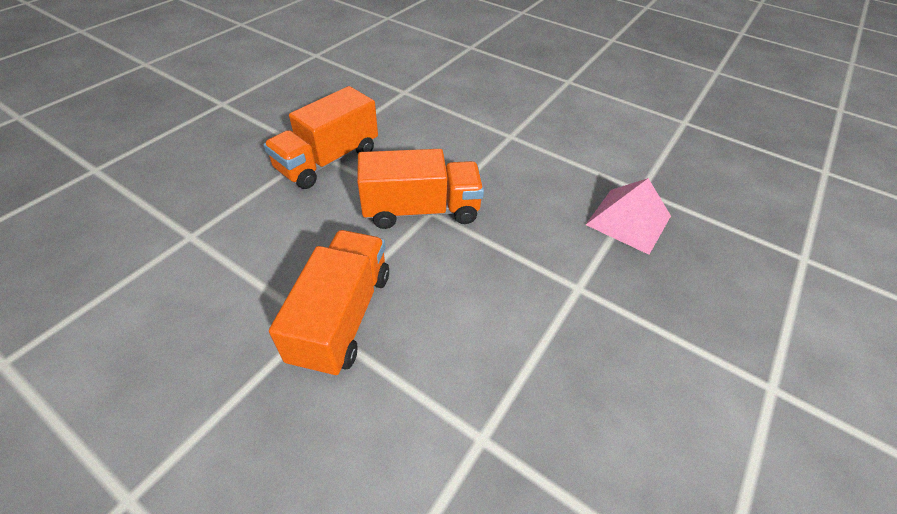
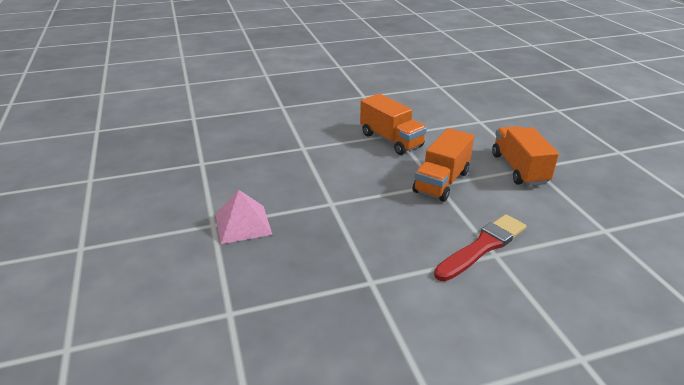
camera: 130 degrees right, 15 degrees down
(508, 145) = (482, 246): none -> red brush
(628, 220) = (352, 254): pink pyramid -> pink pyramid (242, 224)

